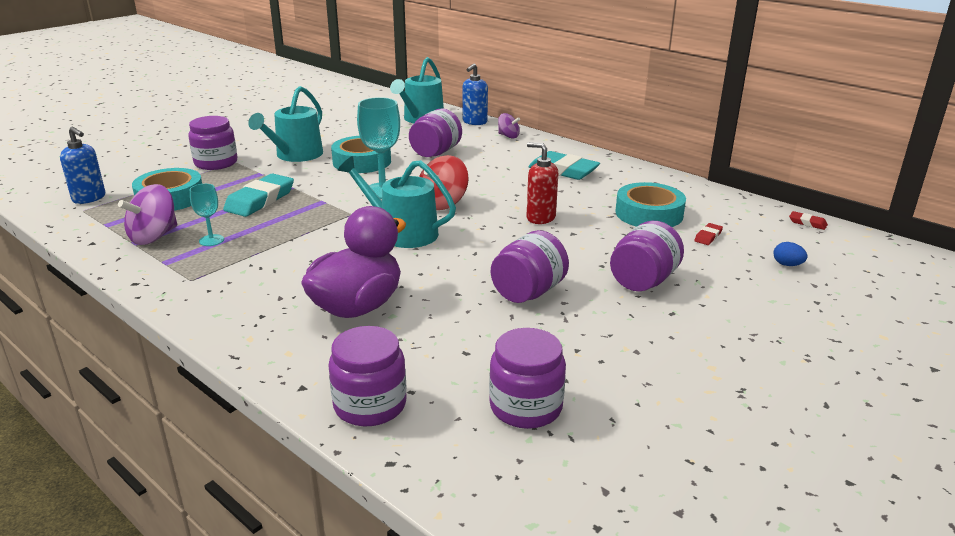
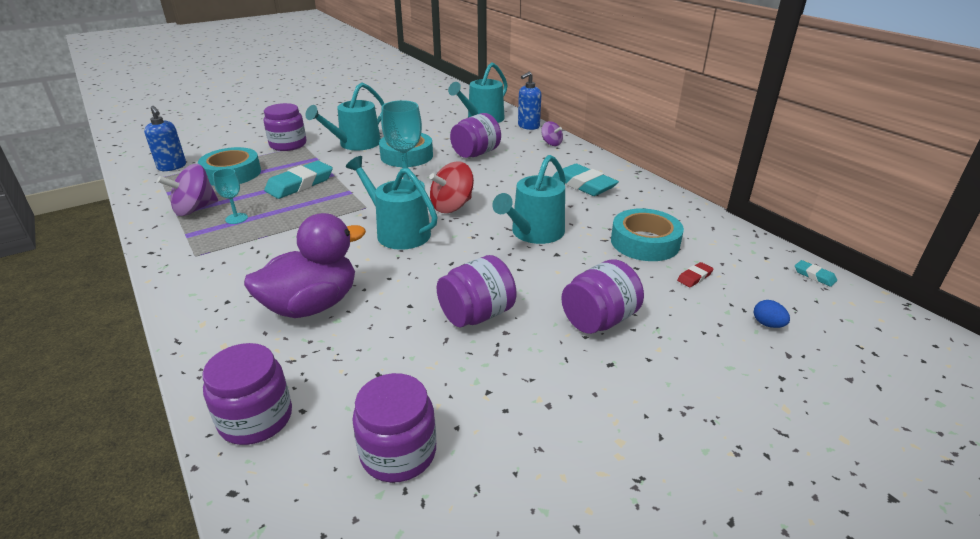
camera: 15 degrees right, 5 degrees up
(540, 218) = (534, 233): red soap dispenser -> turquoise watering can
(807, 223) = (814, 275): red eraser -> turquoise eraser

